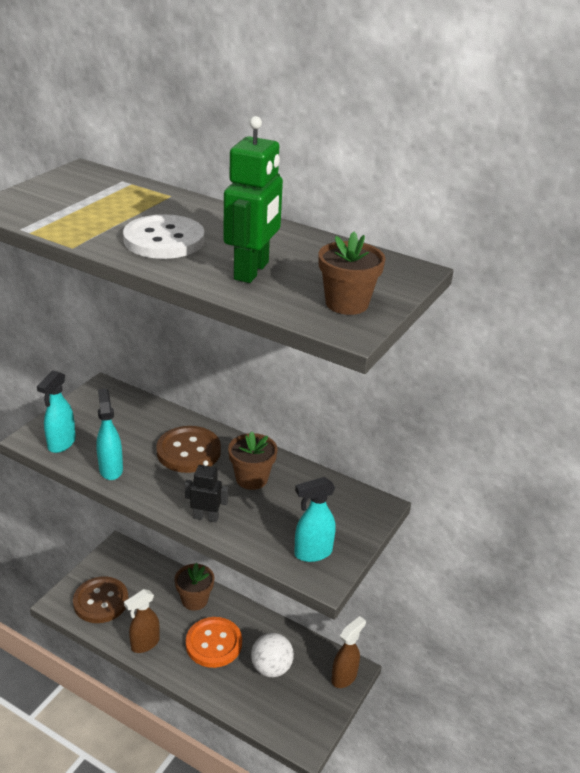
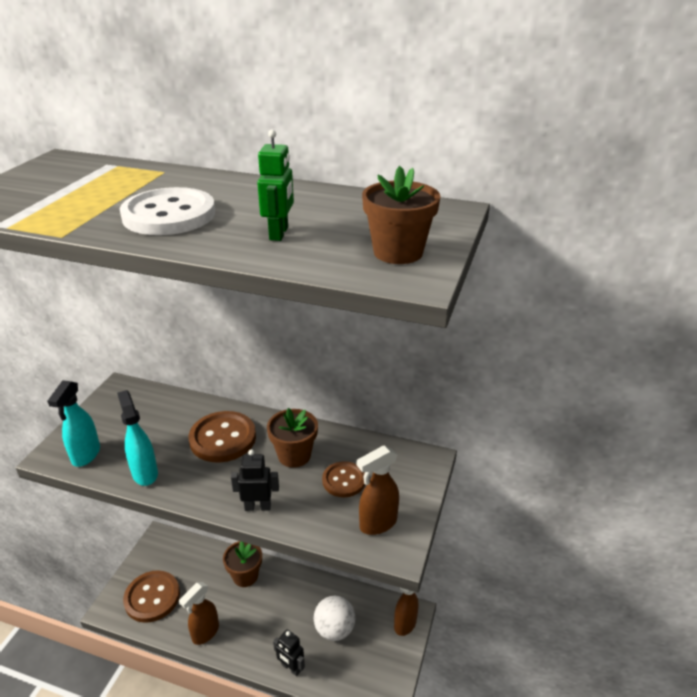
camera: 10 degrees left, 0 degrees up
(214, 643) = (273, 617): orange button -> none
(220, 693) = (291, 668): none -> black robot
(252, 271) = (279, 233): green robot -> green robot, size x0.58
(292, 510) = (344, 480): none -> brown button
(312, 553) = (377, 524): turquoise spray bottle -> brown spray bottle

